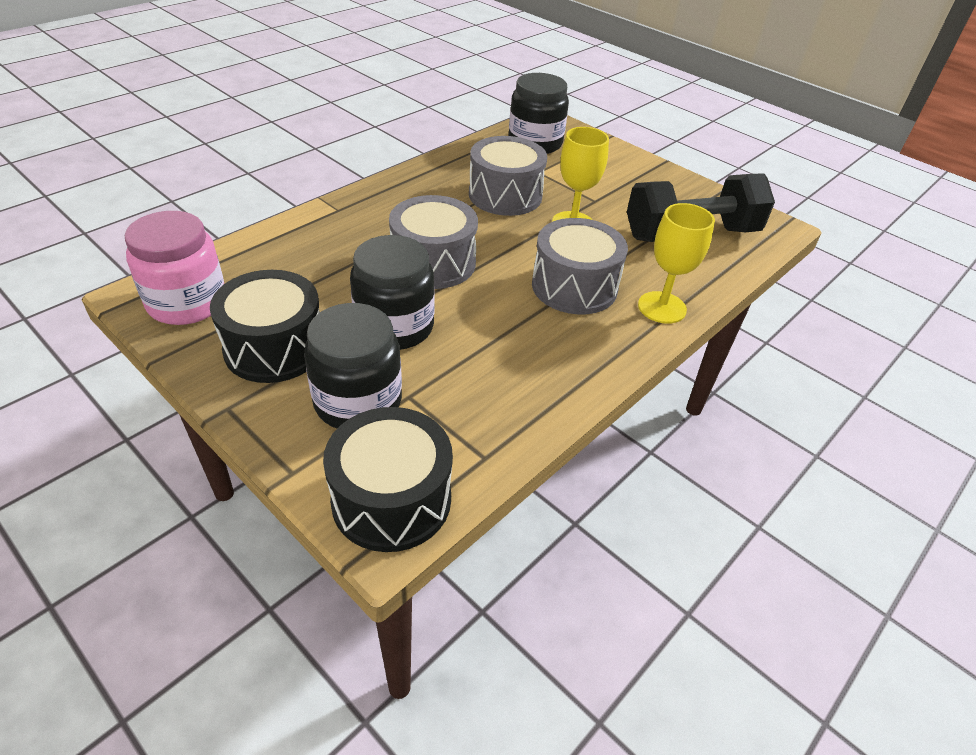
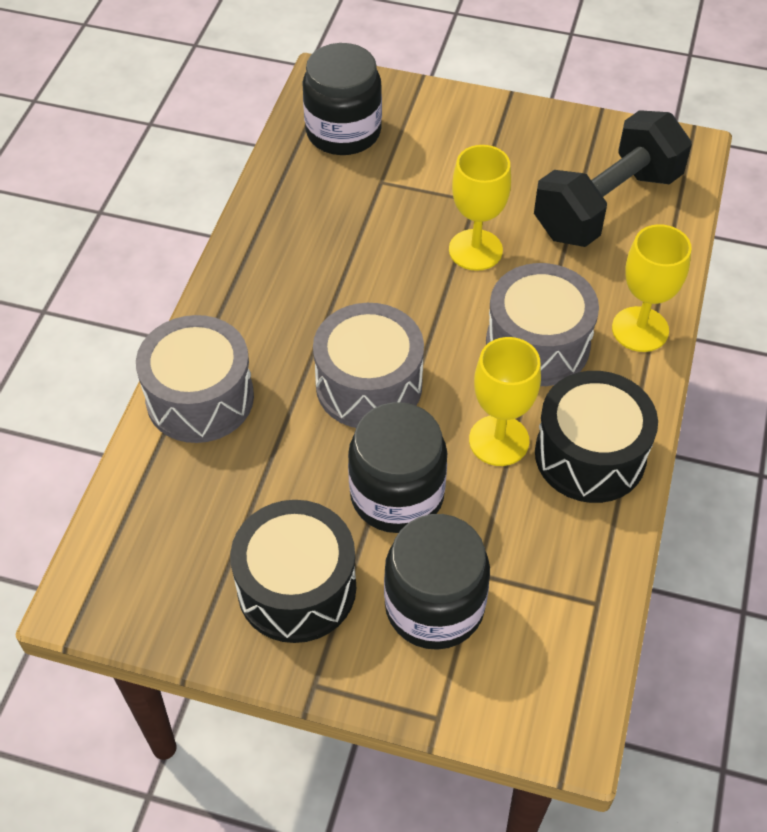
camera: 25 degrees left, 10 degrees up
(187, 303) = (149, 581): pink jar -> none
(391, 499) = (549, 693): black drum -> black drum (590, 455)
(497, 327) = (499, 440): none -> yellow goblet
(505, 195) = (371, 240): grey drum -> grey drum (200, 398)

